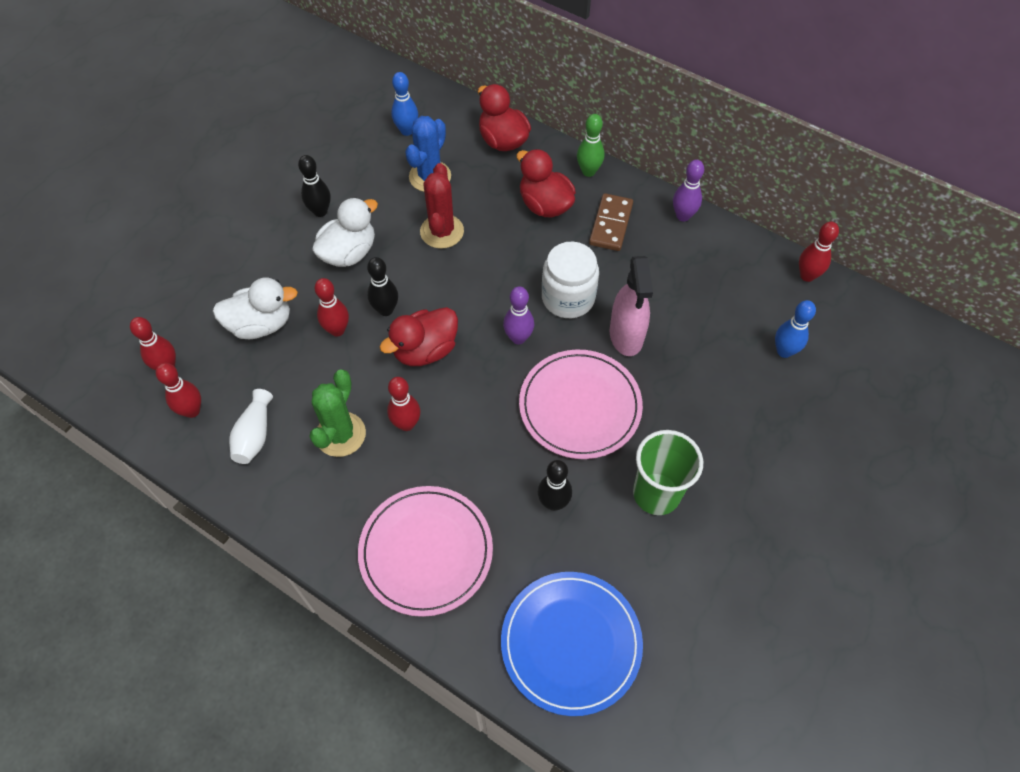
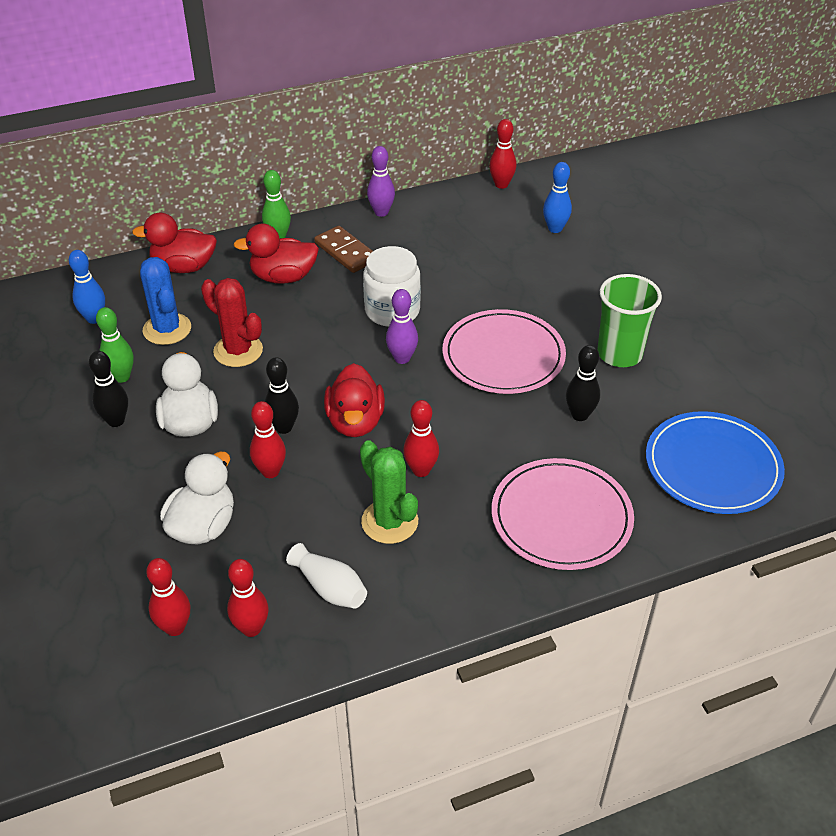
camera: 55 degrees left, 15 degrees down
(363, 185) = (121, 377): none -> green bowling pin
(626, 335) = (462, 298): pink spray bottle -> none

